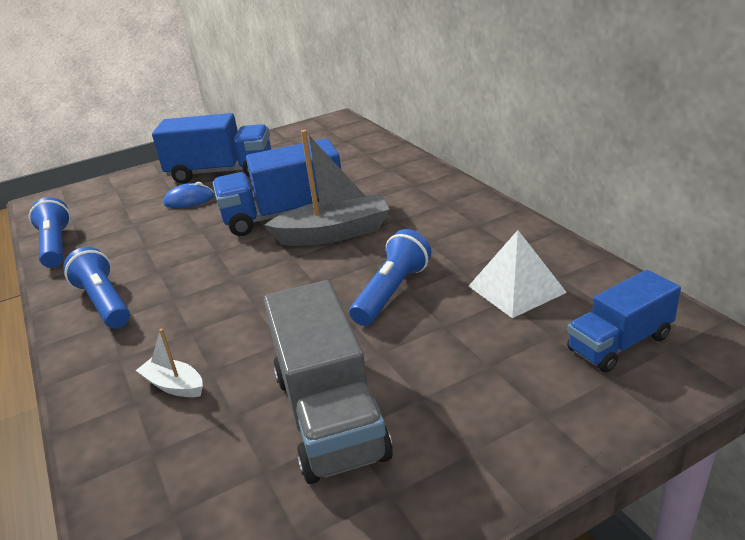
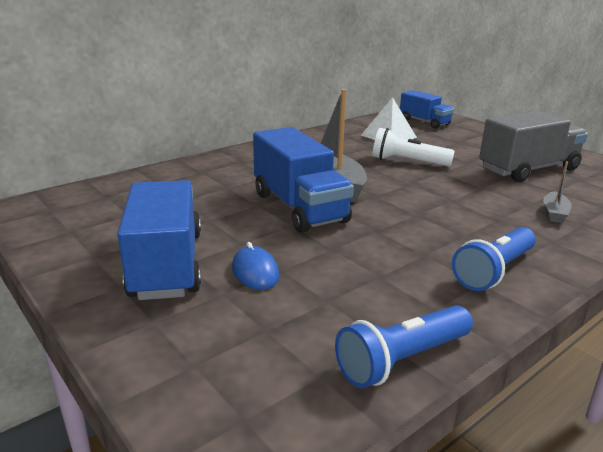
camera: 105 degrees left, 5 degrees down
(174, 385) = (554, 213): white boat -> grey boat
(392, 292) = (407, 162): blue flashlight -> white flashlight

